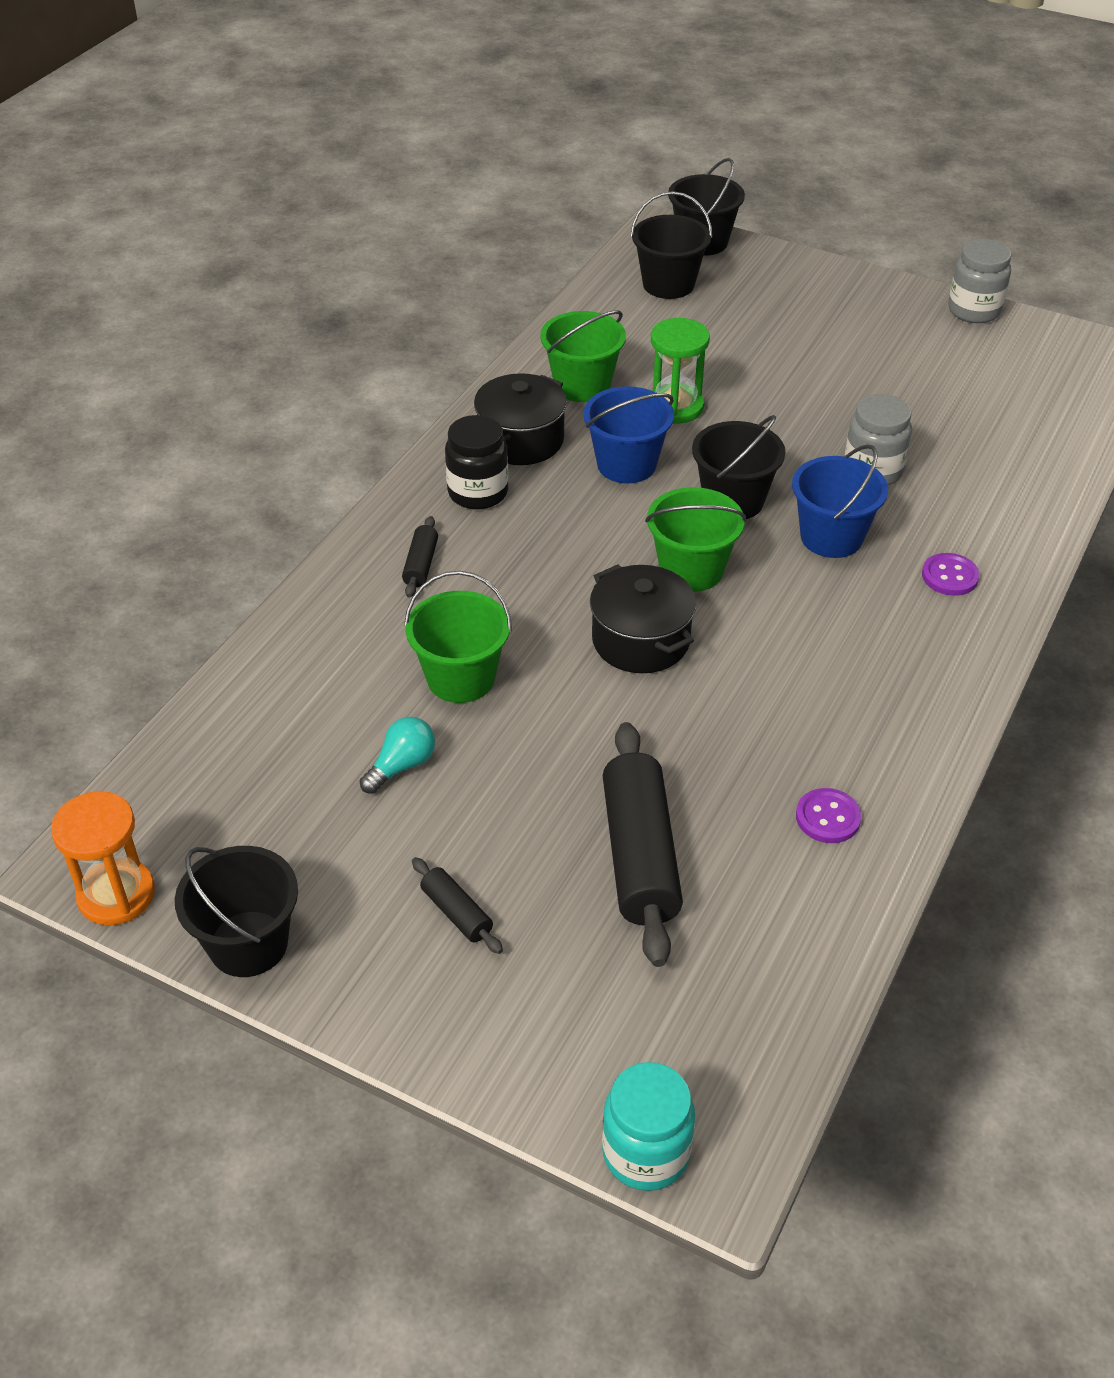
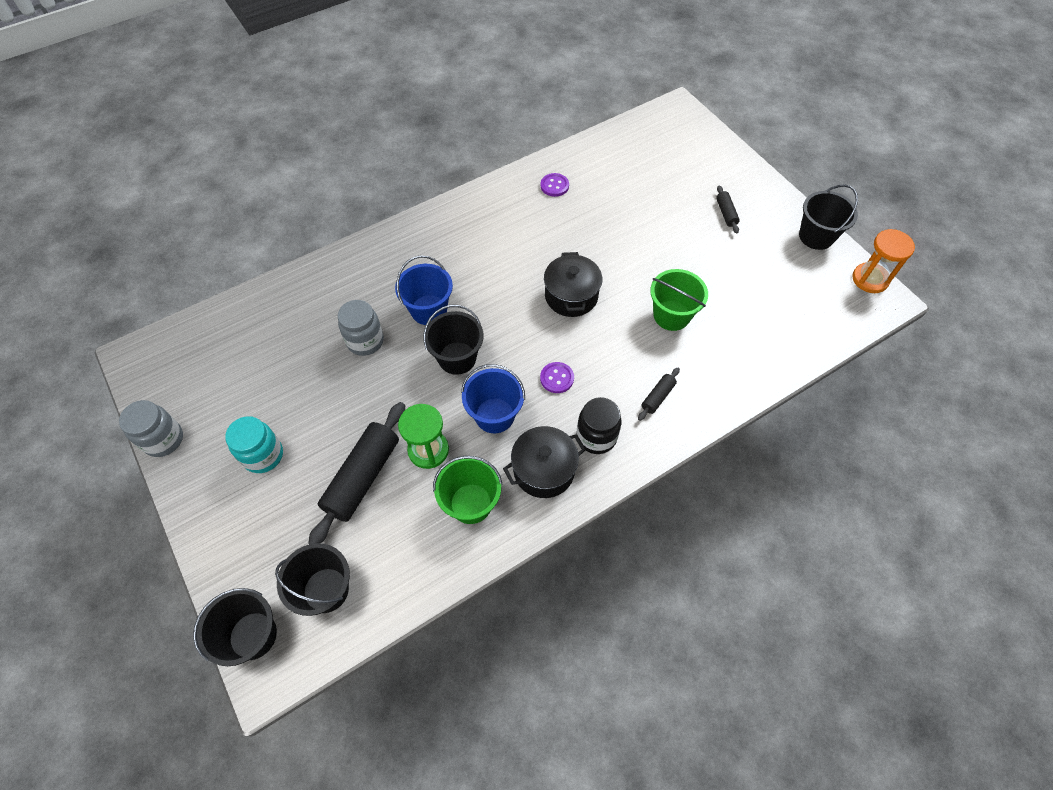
camera: 150 degrees left, 15 degrees up
(402, 766) = (721, 283): turquoise light bulb -> none
(639, 856) = (640, 203): black rolling pin -> black rolling pin (363, 477)
(646, 1153) = (698, 120): turquoise jar -> turquoise jar (263, 455)
(691, 570) = (516, 324): green bucket -> none
(950, 576) = (396, 262): purple button -> purple button (557, 378)

